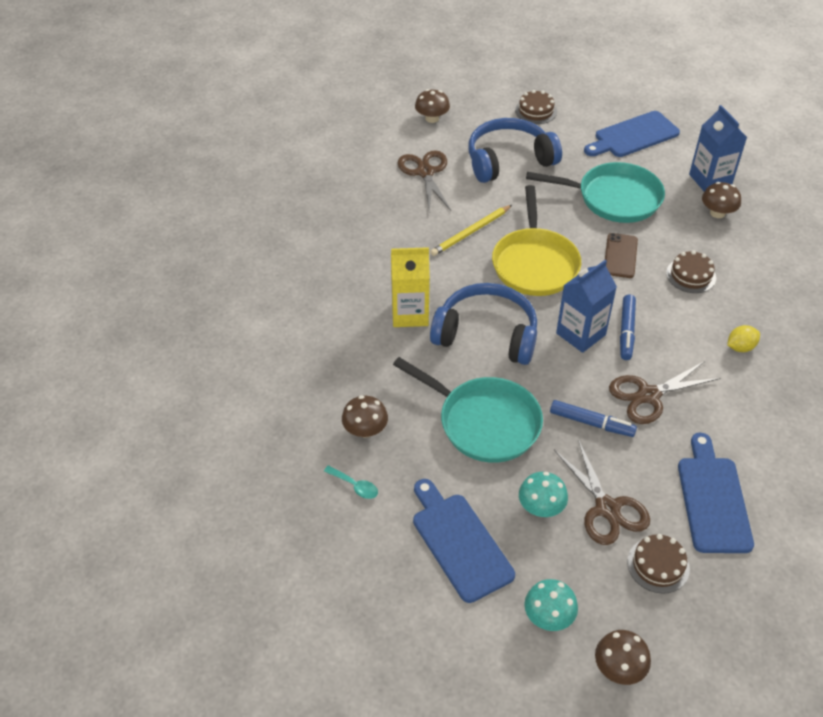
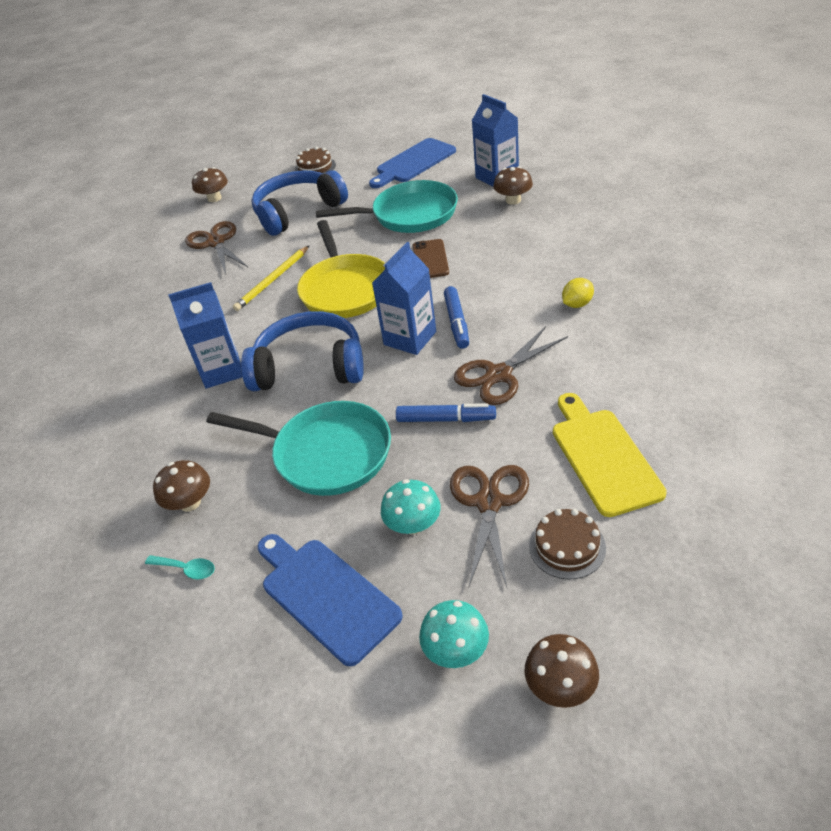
camera: 10 degrees left, 5 degrees down
(410, 314) = (222, 371): yellow carton -> blue carton
(607, 508) = (489, 502): brown scissors -> brown scissors turned 135 degrees counterclockwise
(691, 275) = (505, 257): brown cake -> none
(713, 499) = (603, 456): blue cutting board -> yellow cutting board

